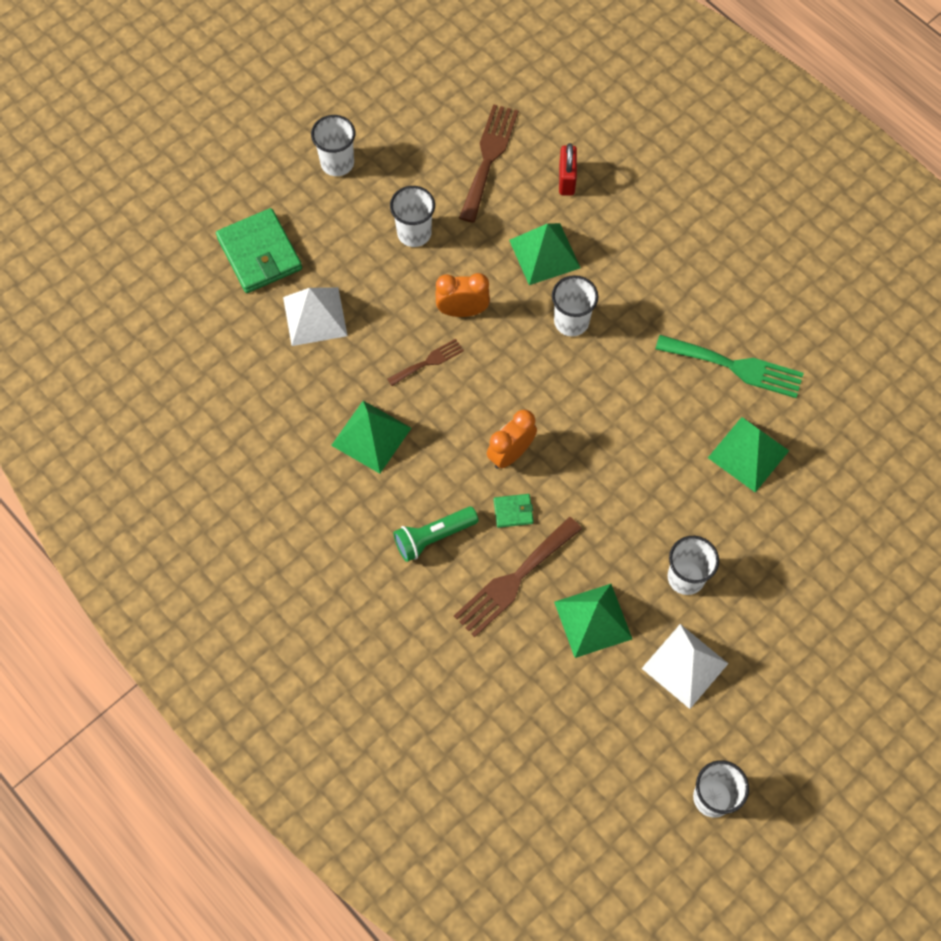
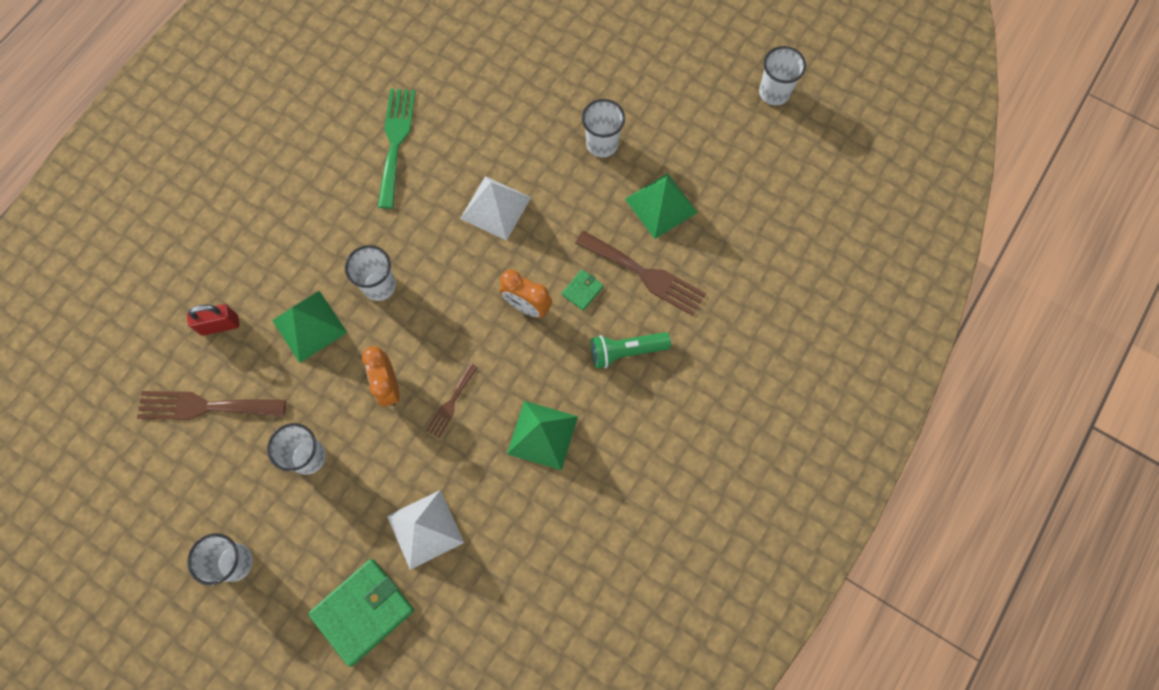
camera: 105 degrees left, 5 degrees up
(428, 362) = (451, 403): brown fork -> brown fork turned 105 degrees counterclockwise
(433, 537) = (626, 351): green flashlight -> green flashlight turned 120 degrees clockwise
(513, 511) = (582, 290): green wallet -> green wallet turned 60 degrees clockwise
(684, 666) = (677, 131): white pyramid -> white pyramid (495, 208)
(748, 454) = (477, 118): green pyramid -> none

